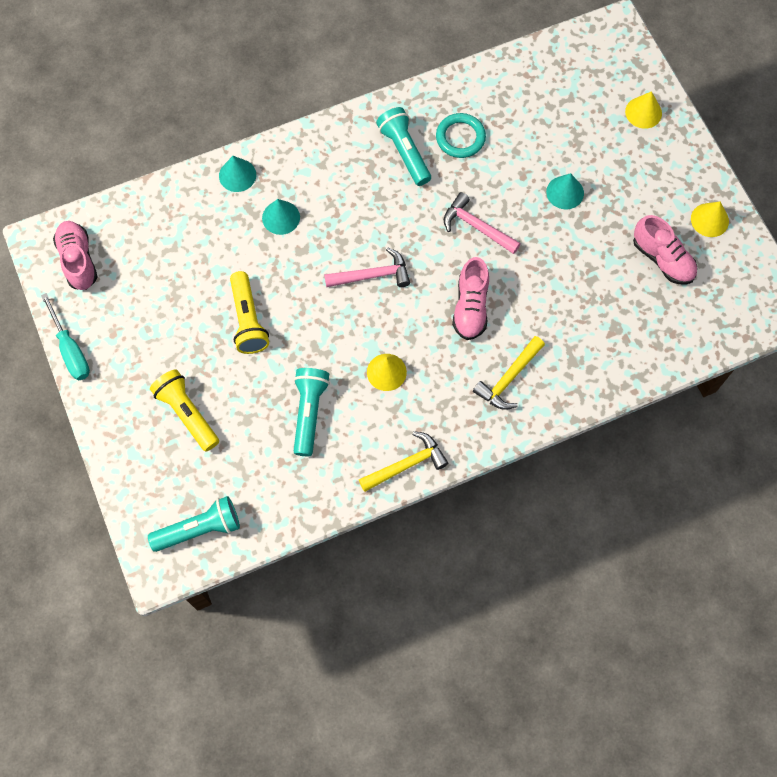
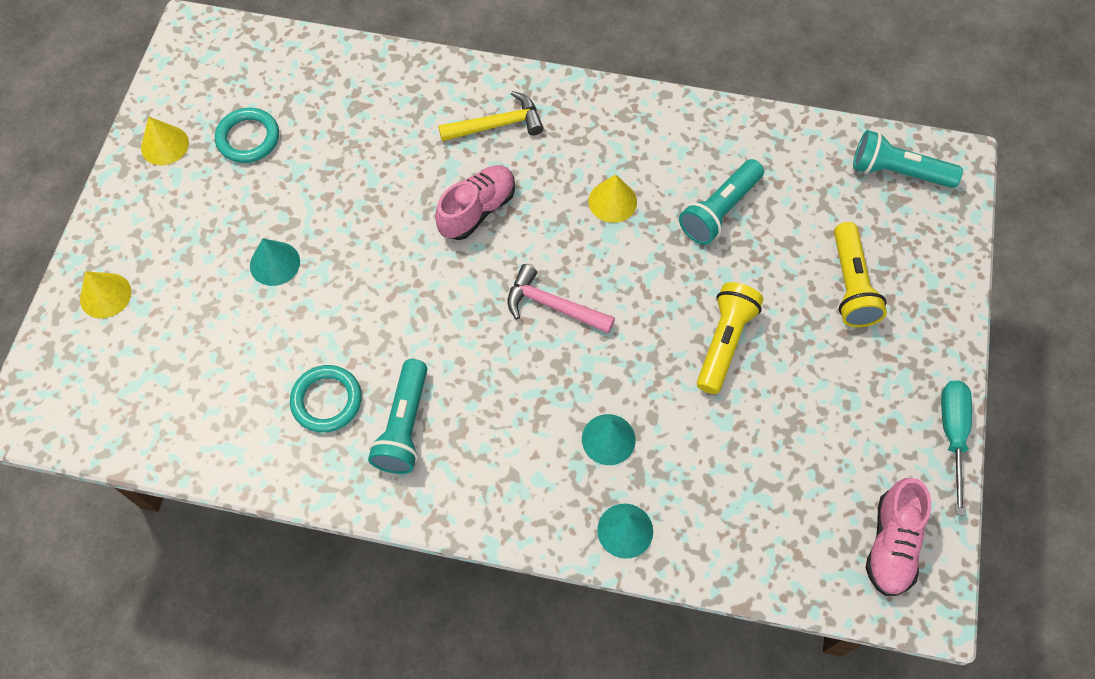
camera: 145 degrees left, 5 degrees down
(407, 464) = (655, 111): yellow hammer -> none
(476, 227) = (399, 287): pink hammer -> none
(662, 259) = (248, 138): pink shoe -> turquoise ring

